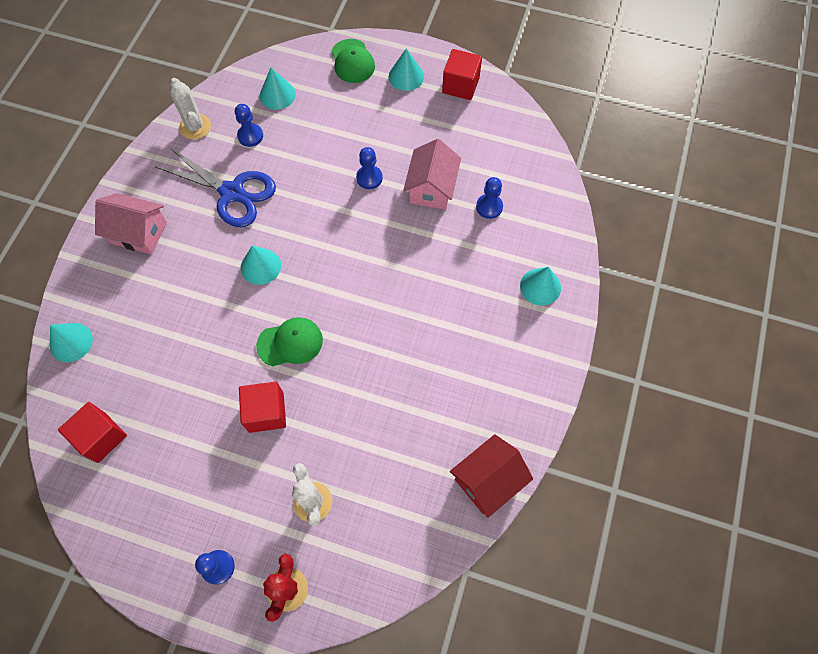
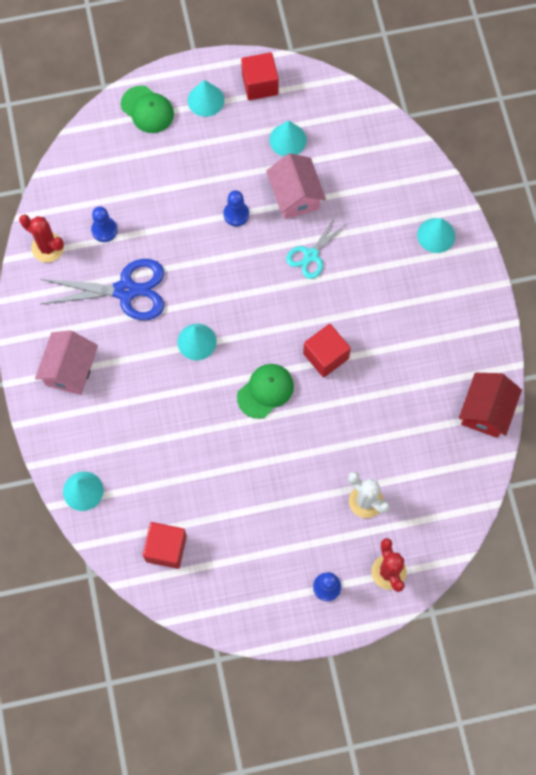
camera: 30 degrees left, 5 degrees up
(139, 233) = (70, 369): pink house -> pink house turned 60 degrees counterclockwise
(195, 127) = (48, 247): white cactus -> red cactus
(266, 412) = (284, 456): red cube -> red cube (326, 356)
(277, 95) = (101, 178): turquoise cone -> turquoise cone (288, 140)
(412, 245) = (311, 255): none -> turquoise scissors
(489, 207) = (354, 187): blue pawn -> none

